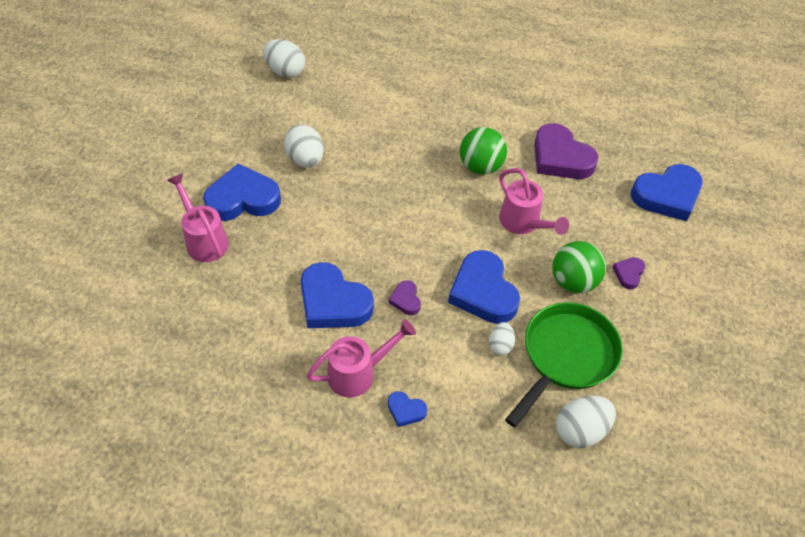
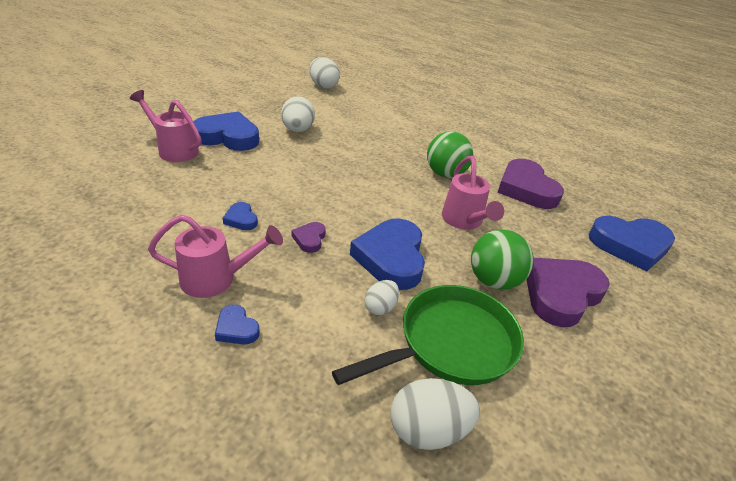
camera: 20 degrees right, 15 degrees down
(204, 240) = (174, 149): pink watering can -> pink watering can turned 45 degrees counterclockwise
(333, 302) = (241, 219): blue heart -> blue heart, size x0.46
(628, 274) = (561, 294): purple heart -> purple heart, size x2.16

